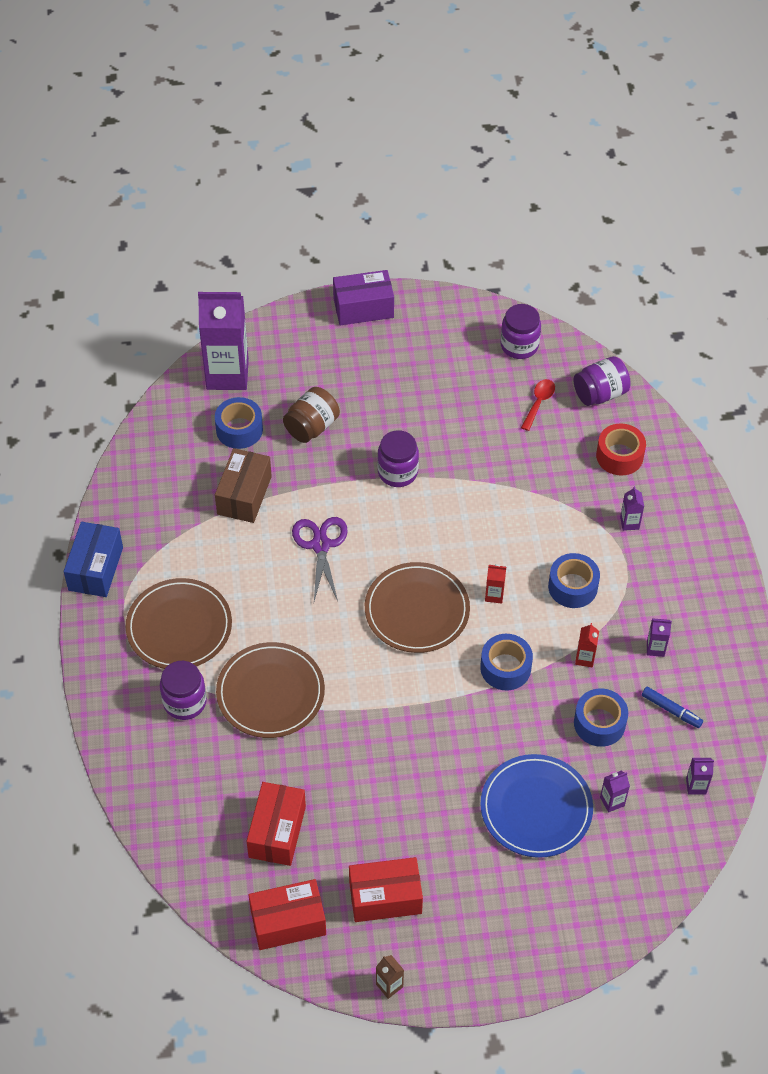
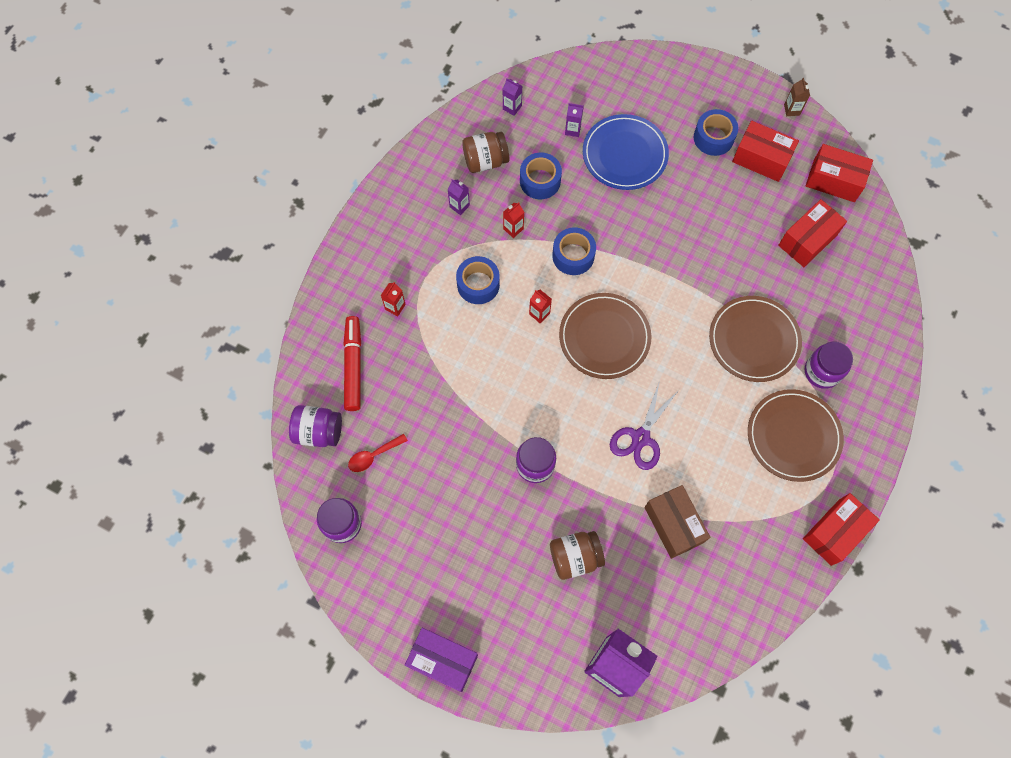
camera: 145 degrees left, 15 degrees up
(96, 569) = (835, 532): blue box -> red box
(239, 429) = (638, 596): blue tape -> blue tape (713, 138)
(244, 495) = (673, 525): brown box -> brown box turned 75 degrees counterclockwise
(619, 456) = (353, 366): red tape -> red marker
(629, 523) = (395, 307): purple carton -> red carton
(671, 710) = (485, 161): blue marker -> brown jar

